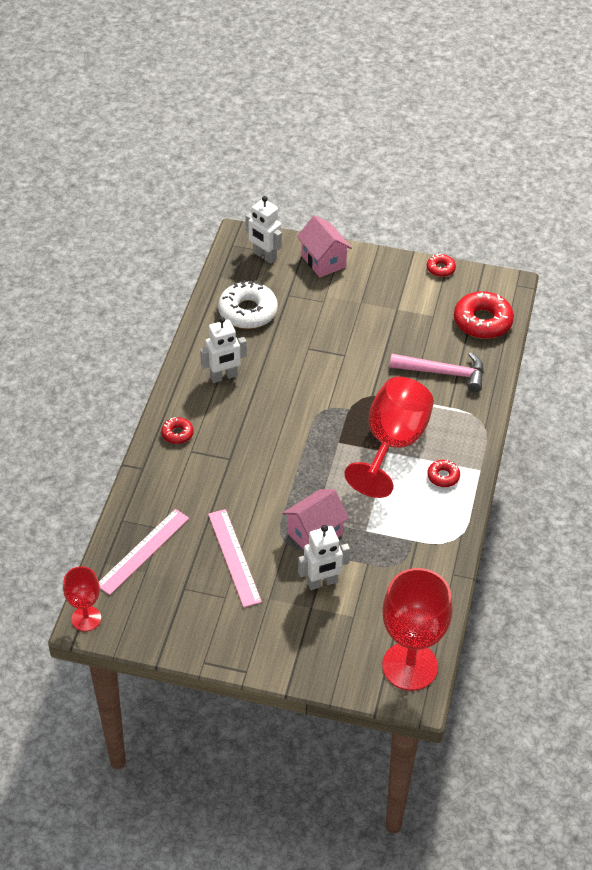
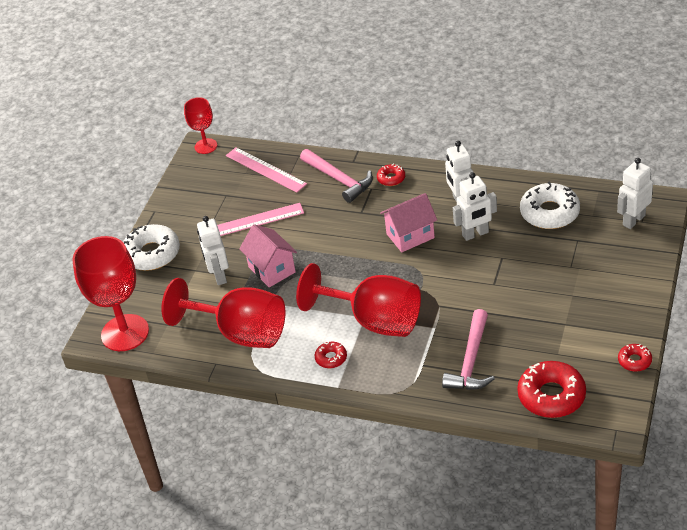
camera: 100 degrees right, 5 degrees down
(172, 480) = (339, 179): none -> pink hammer
(273, 366) = (475, 234): none -> white robot
(281, 655) = (152, 254): none -> white donut
(323, 261) = (632, 264): pink house -> pink house (410, 236)
(409, 554) = (241, 333): none -> red goblet

